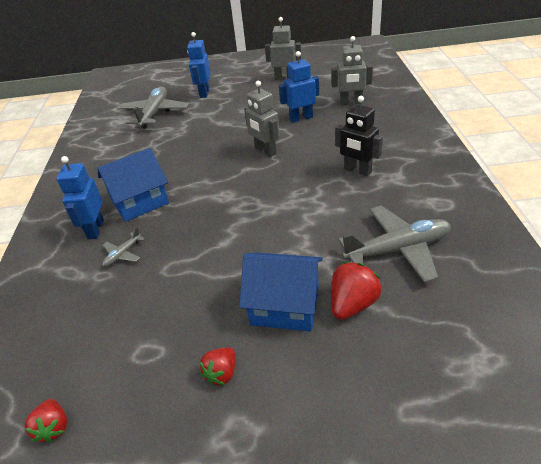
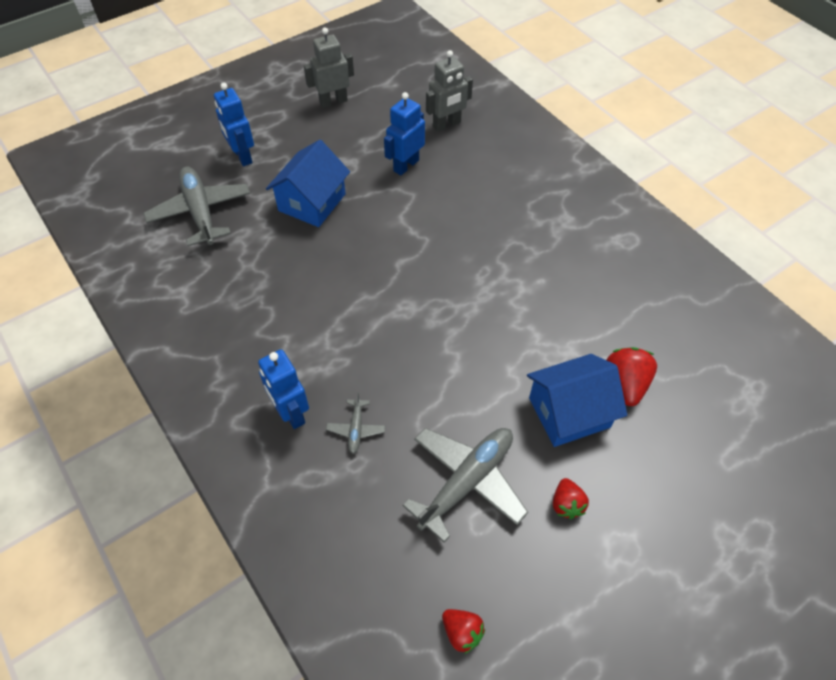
camera: 35 degrees left, 15 degrees up
(140, 201) = (310, 354): blue house -> blue house (312, 202)
(265, 151) = (402, 229): grey robot -> none
(357, 171) = (523, 224): black robot -> none
(398, 249) = (624, 309): grey plane -> grey plane (467, 481)

